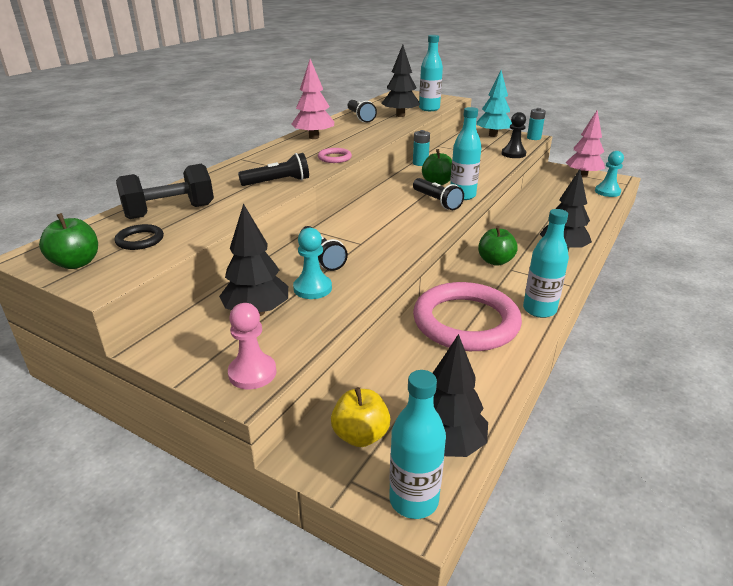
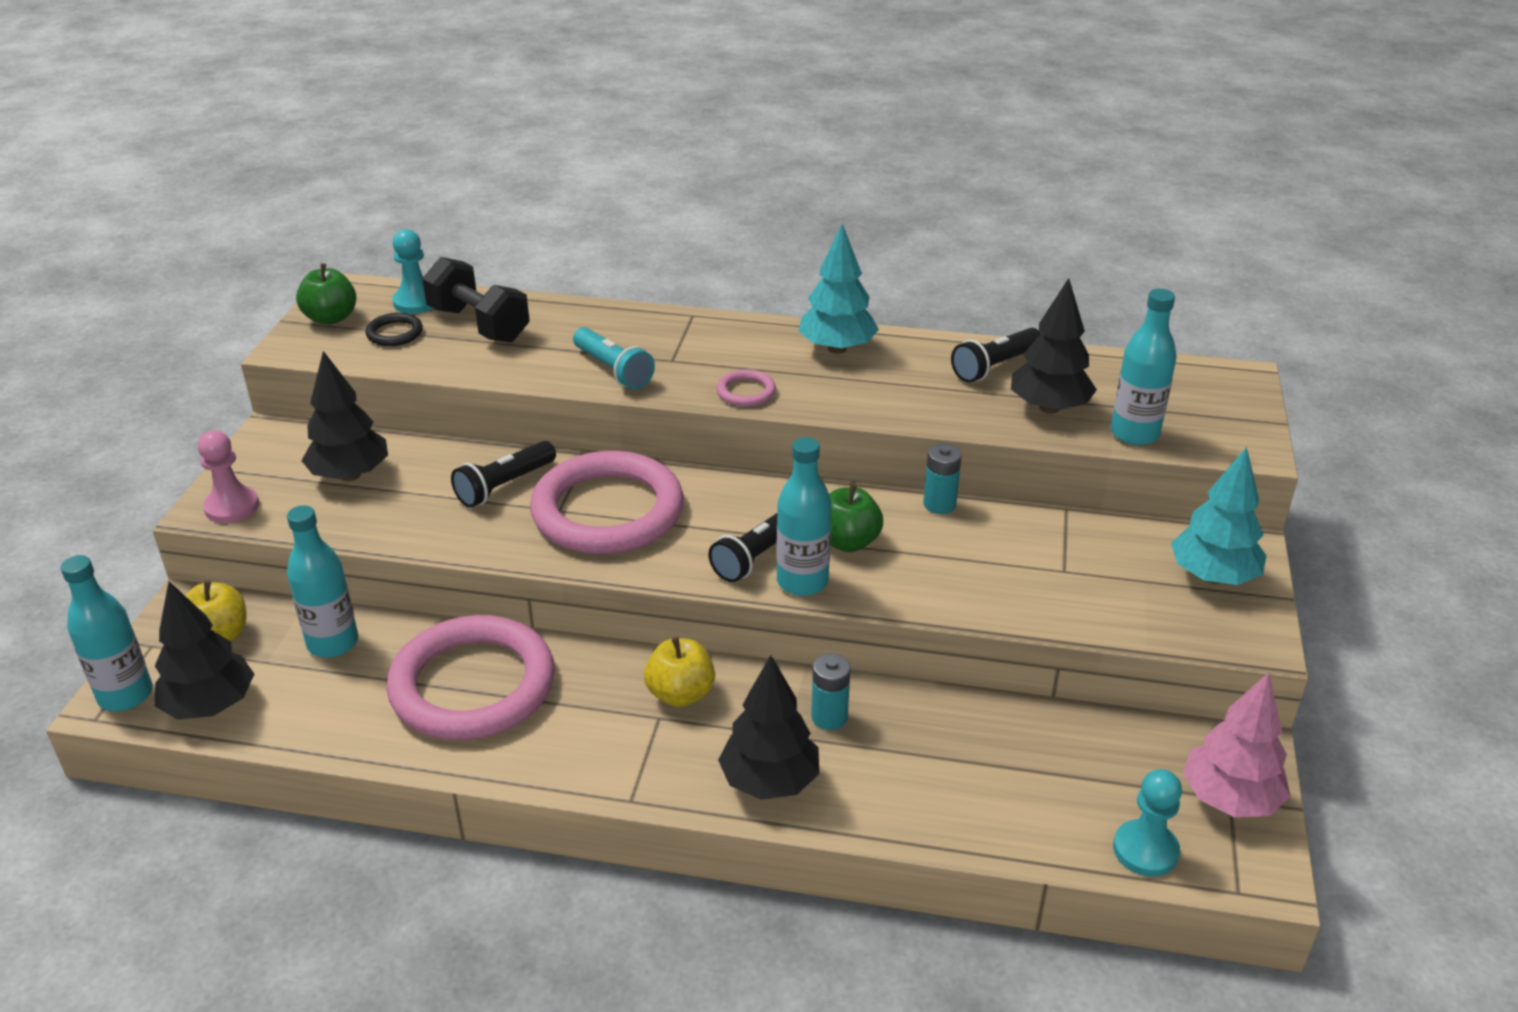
camera: 70 degrees right, 5 degrees up
(278, 182) = (613, 370): black flashlight -> turquoise flashlight
(312, 288) = (416, 500): turquoise pawn -> turquoise pawn (416, 302)
(314, 137) = (837, 349): pink tree -> turquoise tree
(372, 230) = (608, 511): none -> pink ring
(495, 261) = (680, 694): green apple -> yellow apple
(513, 154) = (1098, 623): black pawn -> none
(533, 138) = (1254, 645): turquoise battery -> turquoise battery (829, 717)
(539, 310) = (532, 764): turquoise bottle -> turquoise bottle (333, 643)

